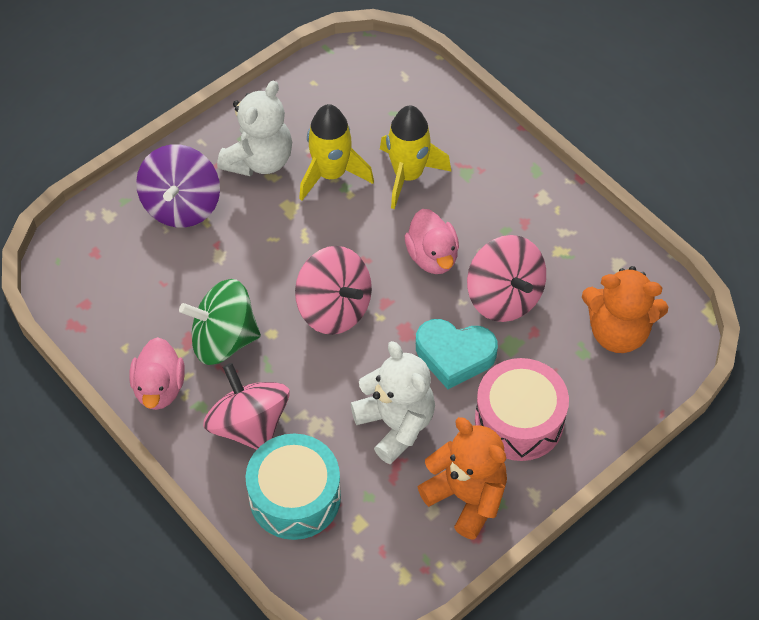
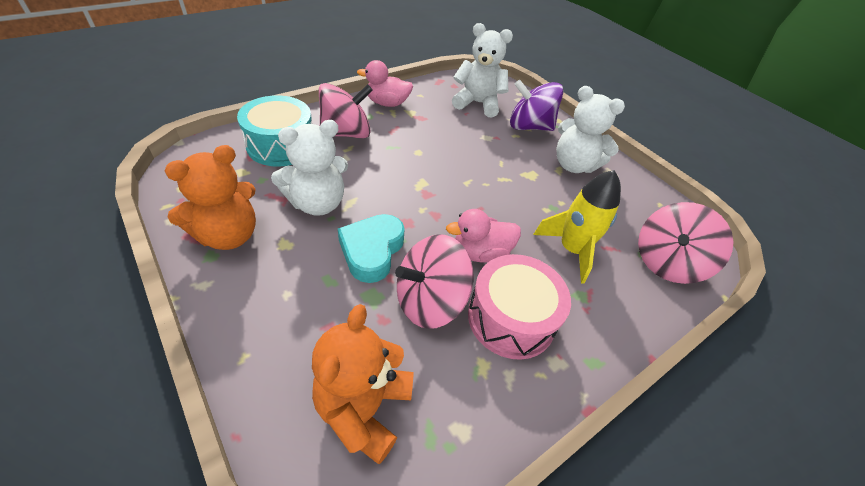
camera: 90 degrees right, 10 degrees down
(133, 269) = (477, 103): none -> white teddy bear
(223, 339) = (417, 131): green spinning top -> none
(331, 174) = (566, 201): yellow rocket -> none
(334, 308) = (434, 185): pink spinning top -> pink spinning top (667, 262)
(519, 420) = (286, 287): pink drum -> pink drum (511, 318)

